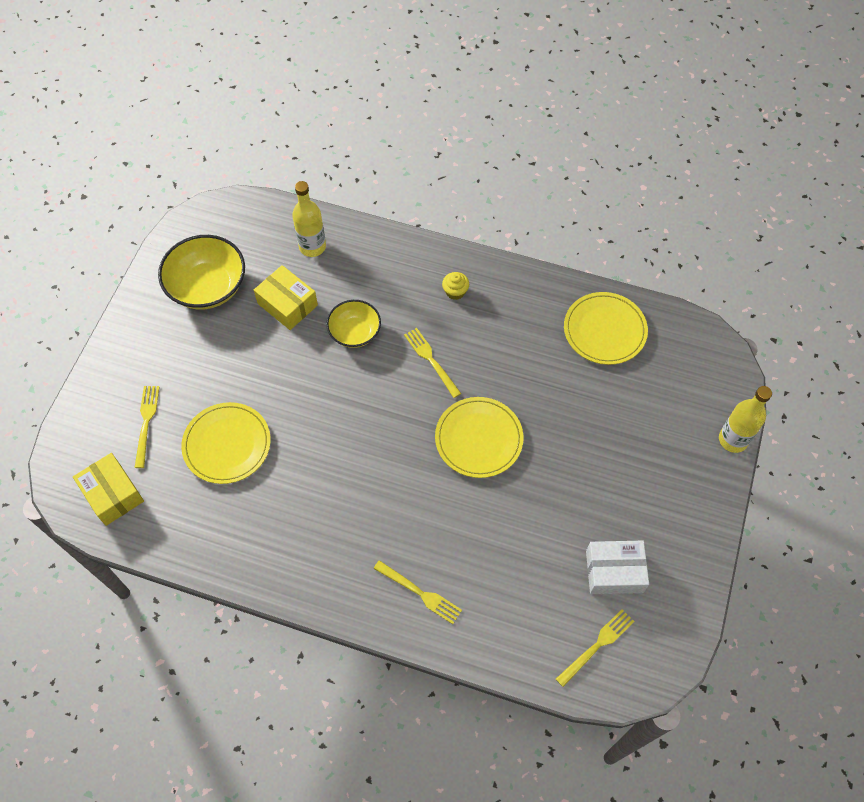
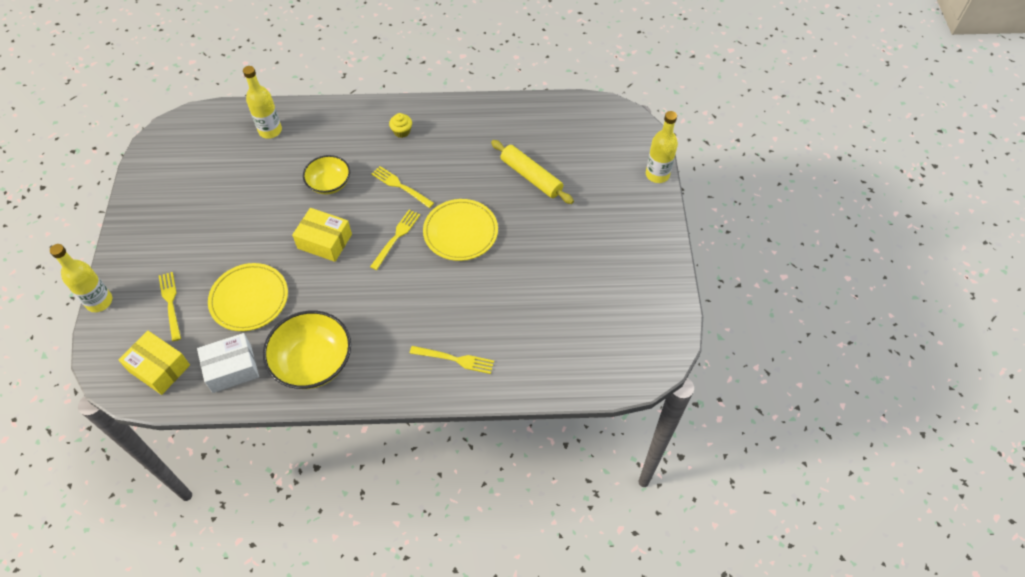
camera: 20 degrees left, 5 degrees down
(77, 396) = (99, 301): none -> yellow bottle
(207, 287) = (189, 184): yellow bowl -> yellow bowl (313, 362)
(287, 304) = (264, 179): yellow box -> yellow box (324, 241)
(582, 395) = (531, 177): none -> yellow rolling pin
(597, 645) = (611, 351): yellow fork -> yellow fork (396, 237)
(604, 330) = (531, 126): yellow plate -> none
(614, 572) = (603, 294): white box -> white box (232, 368)

